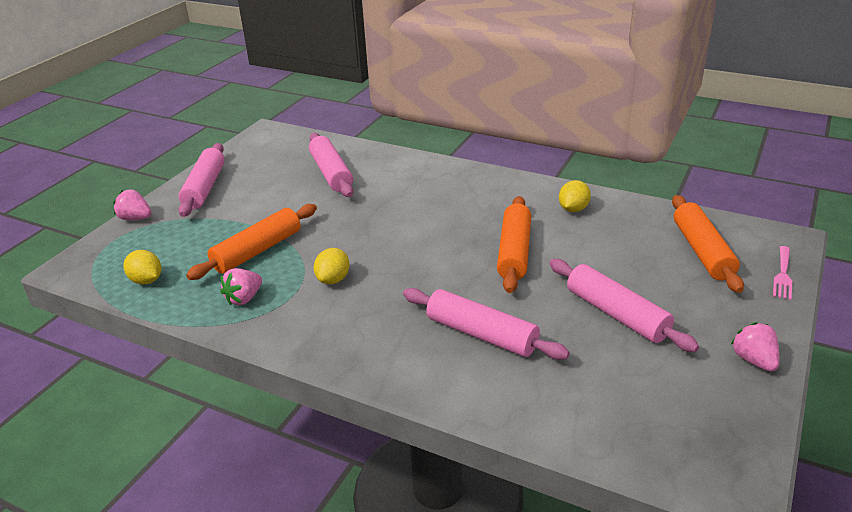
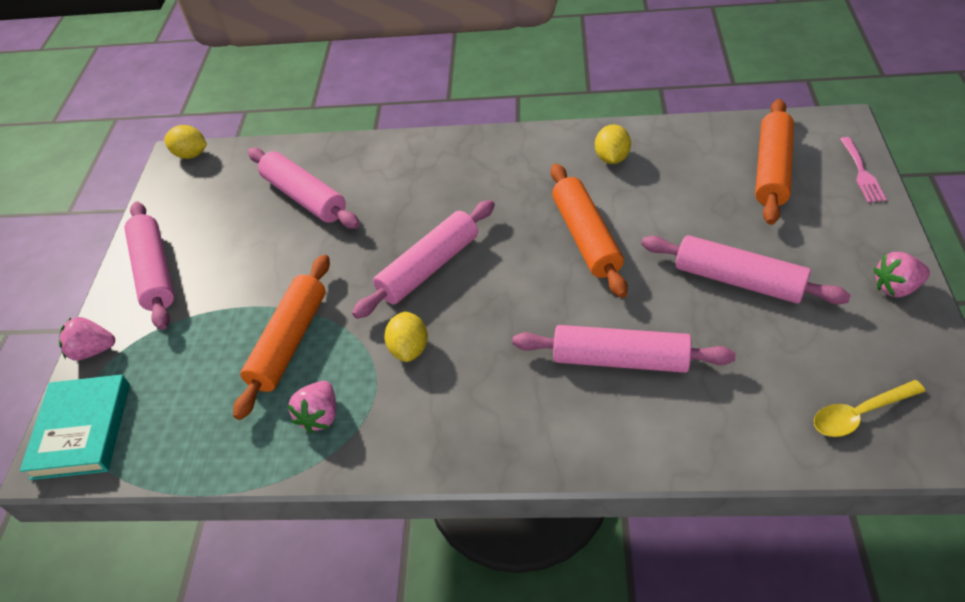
camera: 20 degrees left, 15 degrees up
(96, 258) = (82, 430): none -> turquoise book
(146, 280) = (176, 437): yellow lemon -> yellow lemon (191, 154)
(384, 237) = (429, 267): none -> pink rolling pin
(653, 434) = (859, 414): none -> yellow spoon
(702, 251) = (772, 169): orange rolling pin -> orange rolling pin turned 45 degrees clockwise
(754, 360) = (896, 287): pink strawberry -> pink strawberry turned 60 degrees counterclockwise

